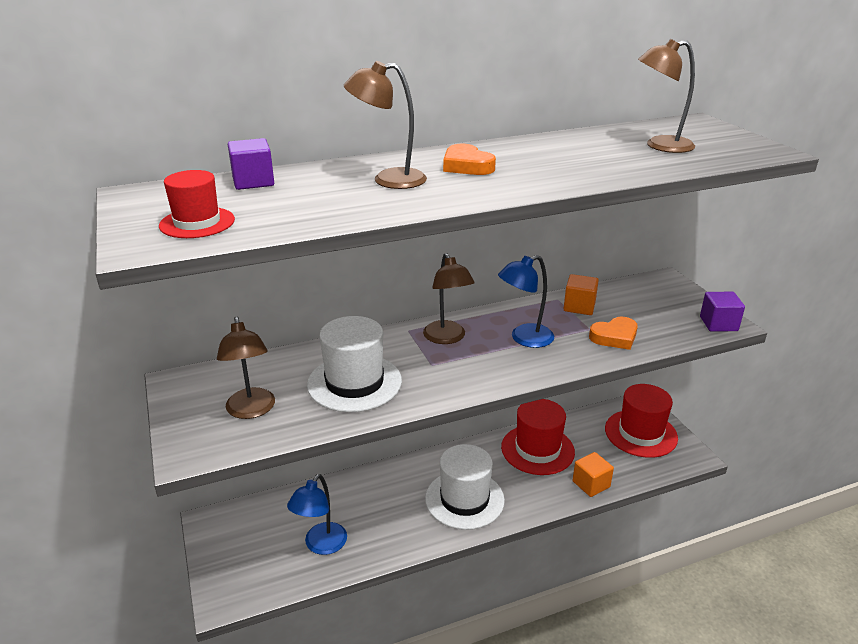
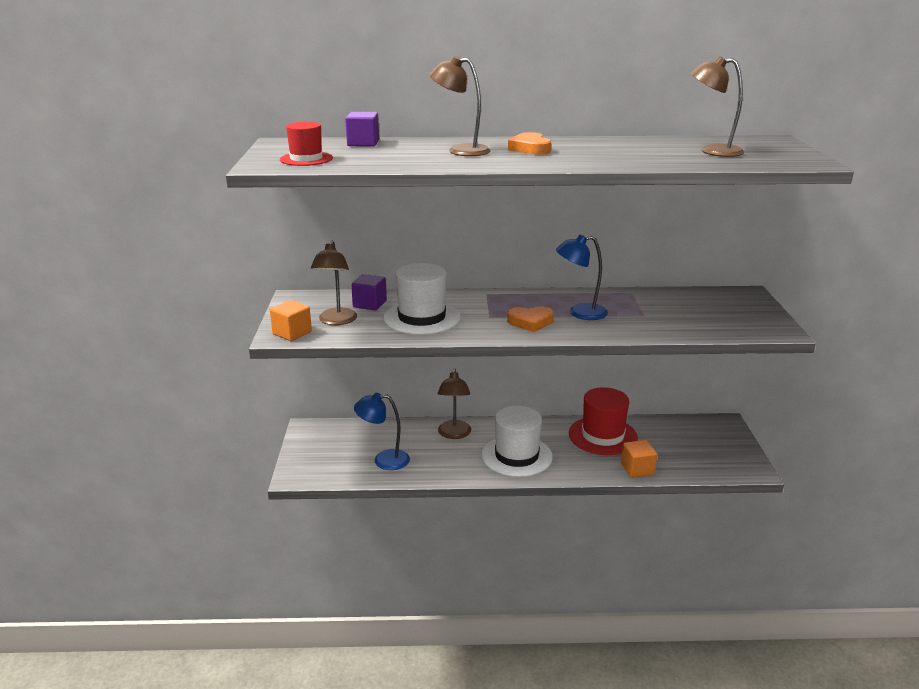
camera: 20 degrees right, 5 degrees down
(321, 545) = (384, 460): blue lamp -> blue lamp turned 45 degrees clockwise
(447, 338) = (515, 303): brown lamp -> brown lamp (454, 434)
(579, 307) = (647, 300): orange cube -> orange cube (292, 333)
(614, 337) = (662, 323): orange heart -> orange heart (530, 322)
(640, 433) = (710, 443): red hat -> none
(718, 324) = (770, 329): purple cube -> purple cube (369, 304)

